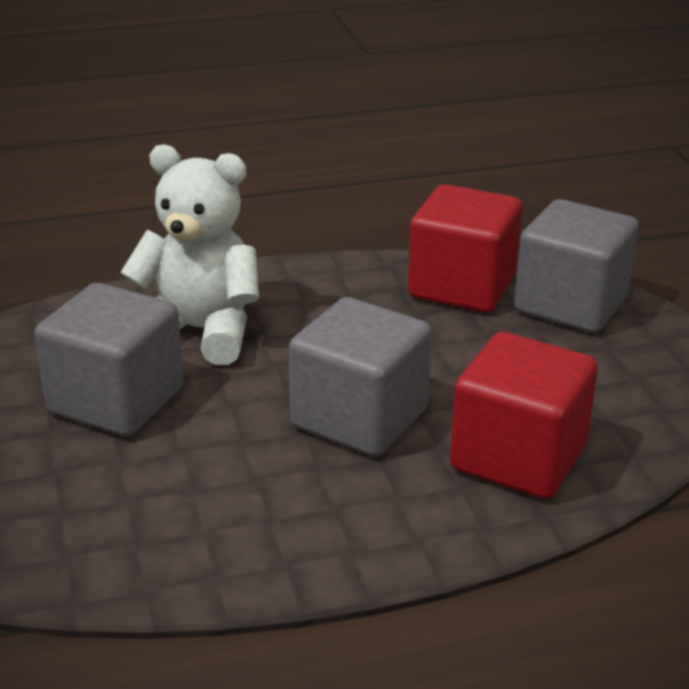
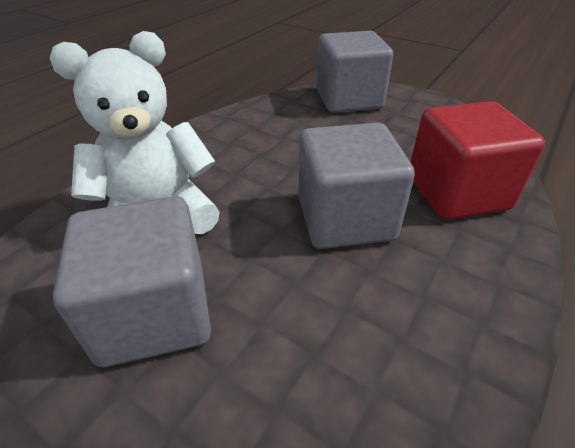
camera: 40 degrees left, 10 degrees up
(462, 287) = (284, 112): red cube -> none

